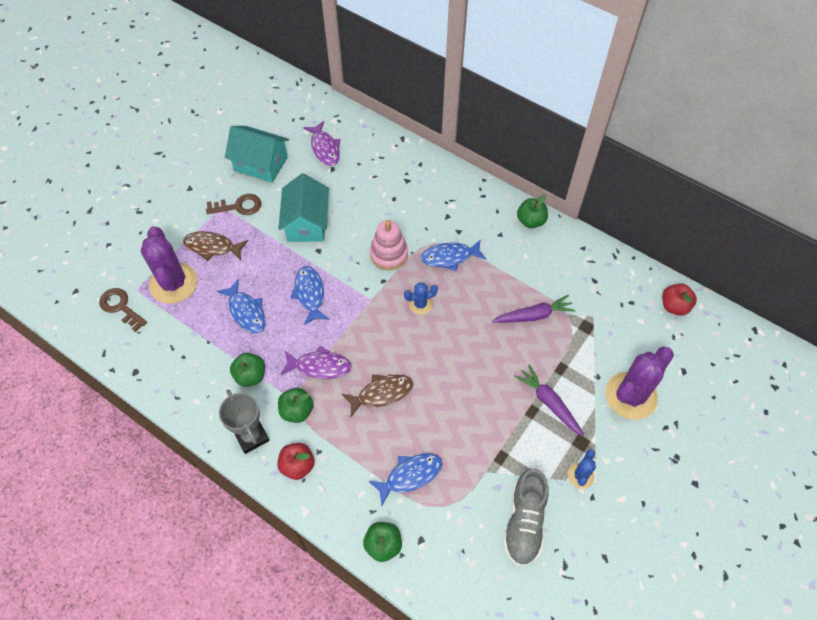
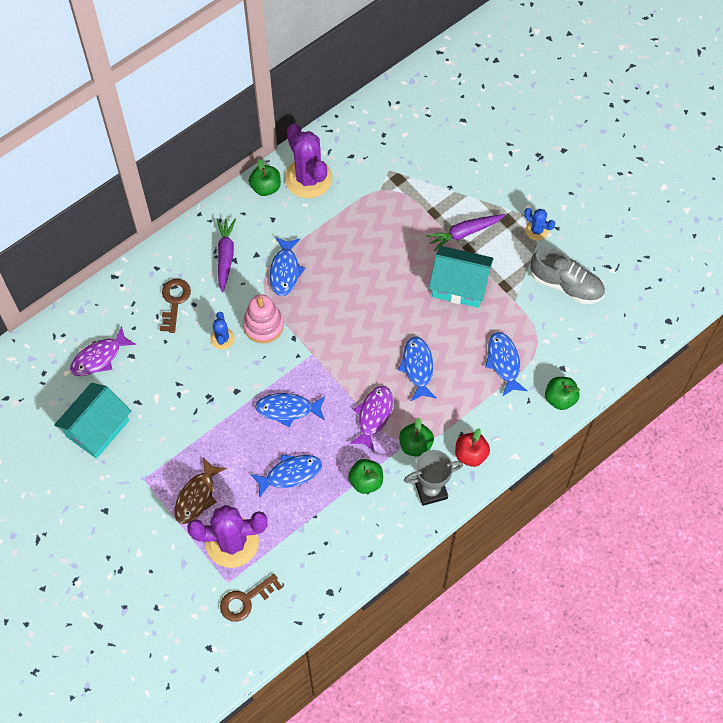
camera: 75 degrees left, 5 degrees up
(239, 206) = (150, 461): brown key -> brown key (174, 301)
(307, 223) = (197, 395): turquoise house -> turquoise house (459, 285)
(325, 148) = (99, 357): purple fish -> purple fish turned 150 degrees clockwise
(381, 393) = (418, 367): brown fish -> blue fish
(420, 304) = (331, 311): blue cactus -> blue cactus (222, 338)
(533, 315) = (373, 218): purple carrot -> purple carrot (225, 256)
(631, 396) = (475, 168): purple cactus -> purple cactus (308, 178)
(674, 306) = (398, 103): red apple -> none

